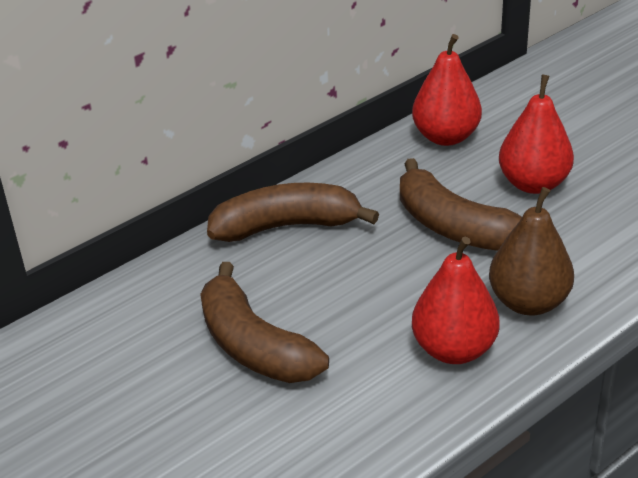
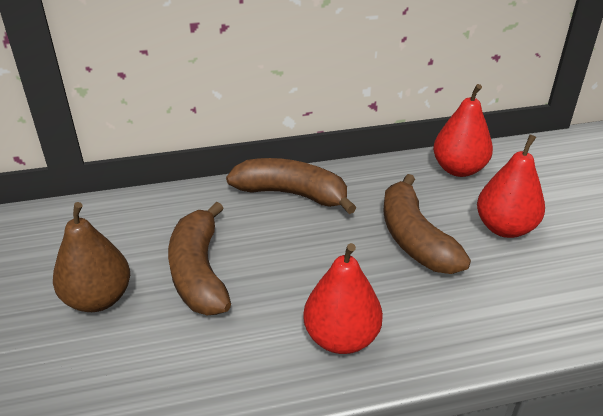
camera: 25 degrees right, 0 degrees up
(528, 302) = (431, 324): brown pear -> brown pear (98, 299)

